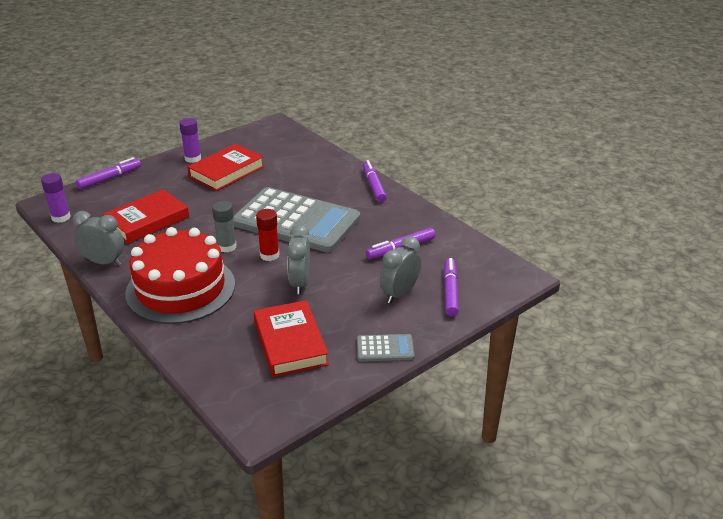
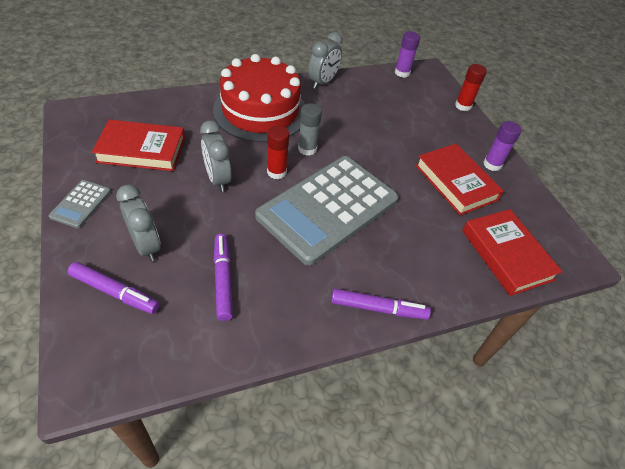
camera: 105 degrees right, 15 degrees up
(110, 178) = (463, 106): purple marker -> red glue stick
(147, 221) = (375, 113): red book -> red book (506, 255)
(300, 283) = (218, 179): grey clock -> grey clock turned 135 degrees counterclockwise

